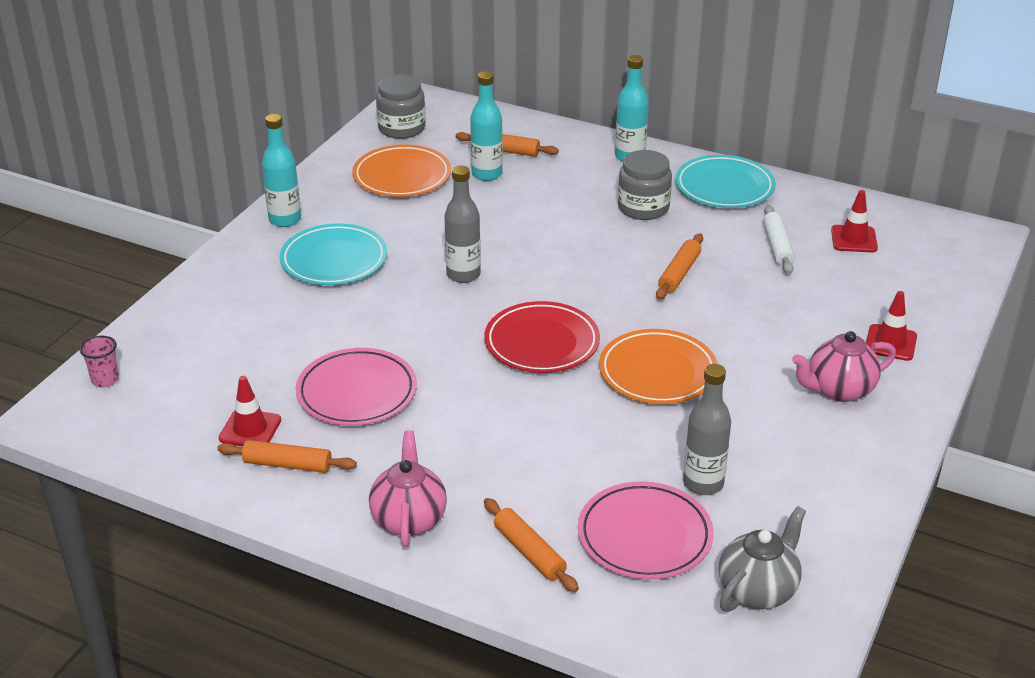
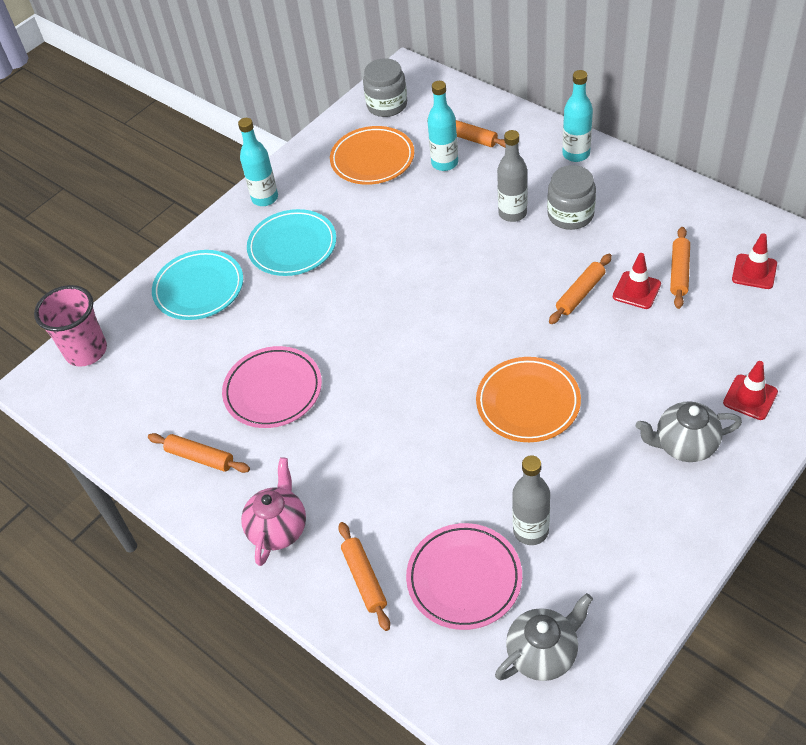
camera: 20 degrees right, 15 degrees up
(105, 380) = (86, 351): pink cup -> pink cup, size x1.98
(250, 429) = (181, 417): red traffic cone -> red traffic cone (636, 290)
(463, 275) = (393, 274): grey bottle -> grey bottle (512, 213)
(542, 343) = (438, 357): red plate -> none
(724, 187) = (651, 198): turquoise plate -> turquoise plate (199, 288)
(777, 246) = (679, 272): white rolling pin -> orange rolling pin
(839, 390) = (684, 445): pink teapot -> grey teapot

